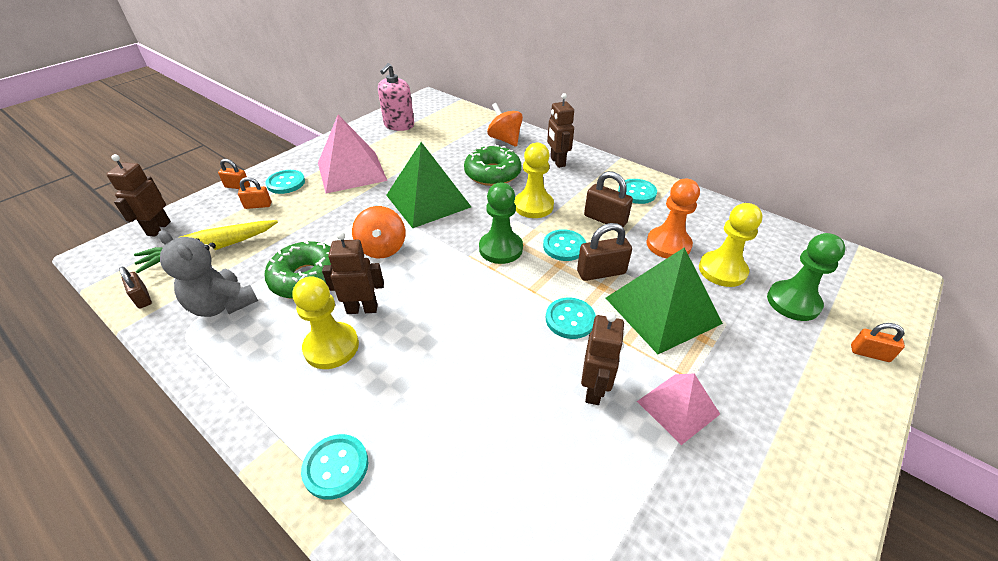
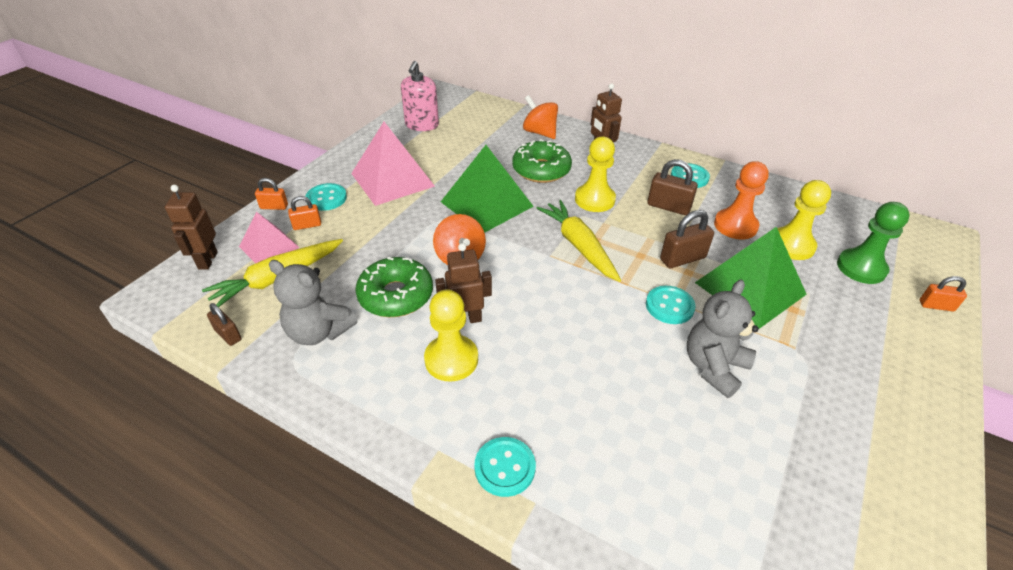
camera: 10 degrees left, 0 degrees up
(500, 249) = (579, 245): green pawn -> yellow carrot
(564, 246) = (639, 237): turquoise button -> none
(594, 390) = (714, 367): brown robot -> grey teddy bear
(678, 407) = (791, 373): pink pyramid -> pink pyramid (269, 247)

